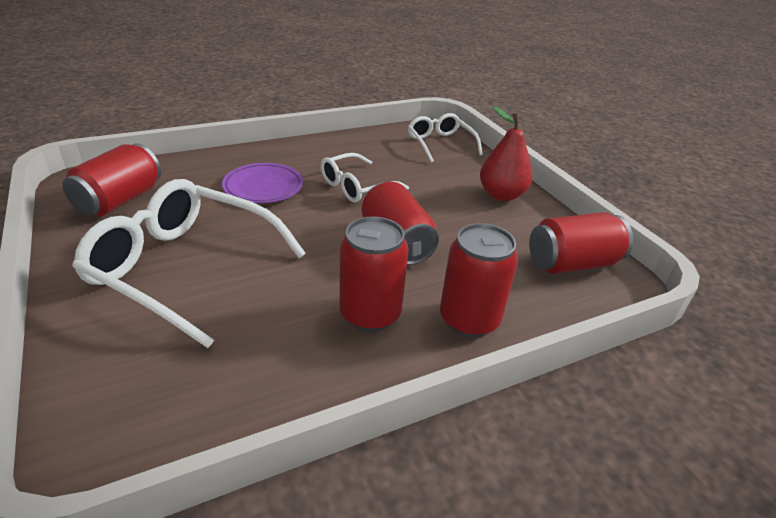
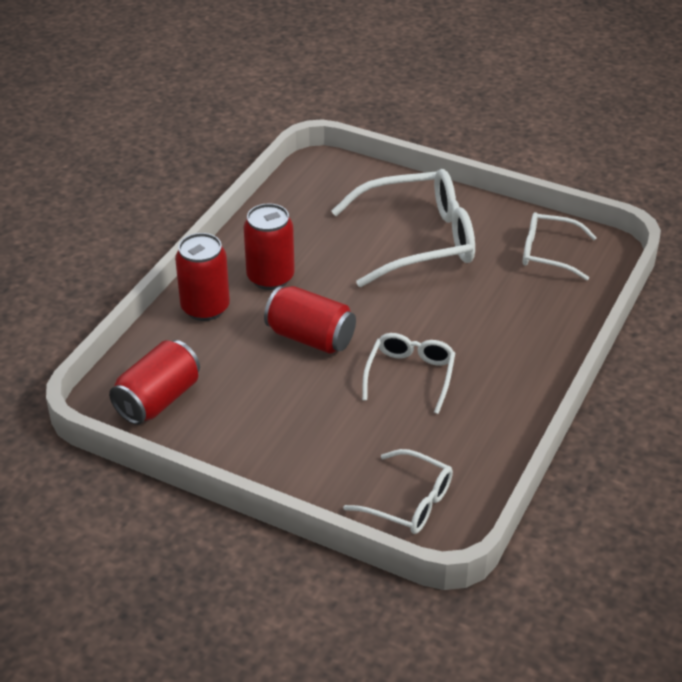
camera: 145 degrees right, 5 degrees up
(120, 200) = (549, 253): red can -> white glasses
(263, 187) = (479, 326): purple plate -> none
(501, 195) = (272, 451): red pear -> none

